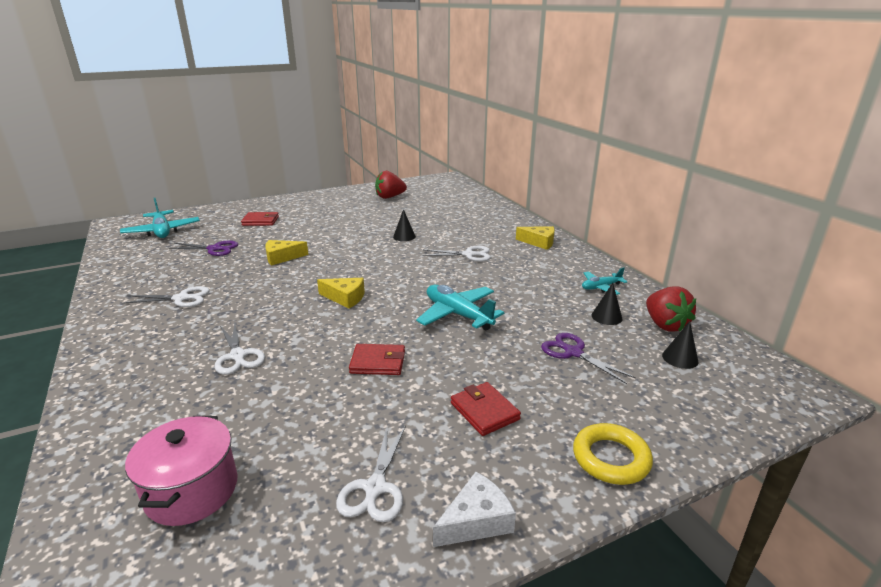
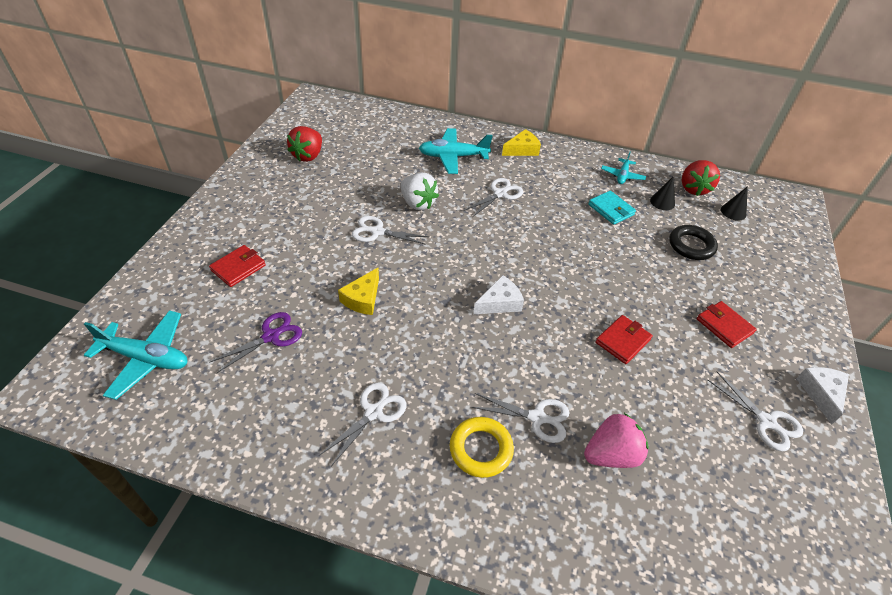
camera: 50 degrees left, 20 degrees up
(192, 490) = (708, 522): pink pot -> none
(230, 404) = (611, 454): none -> pink strawberry
(345, 298) = (500, 303): yellow cheese -> white cheese
(353, 237) = (377, 232): none -> white scissors
(404, 236) = (417, 203): black cone -> white strawberry
(458, 314) = (592, 261): turquoise plane -> turquoise plane (453, 157)
(484, 411) = (724, 326): red wallet -> red wallet turned 45 degrees clockwise
(542, 299) = (611, 209): none -> turquoise wallet
(573, 352) = (691, 246): purple scissors -> black ring
(611, 458) = (803, 307): yellow ring -> yellow ring (481, 449)
(665, 325) = (693, 189): red strawberry -> red strawberry turned 75 degrees clockwise

